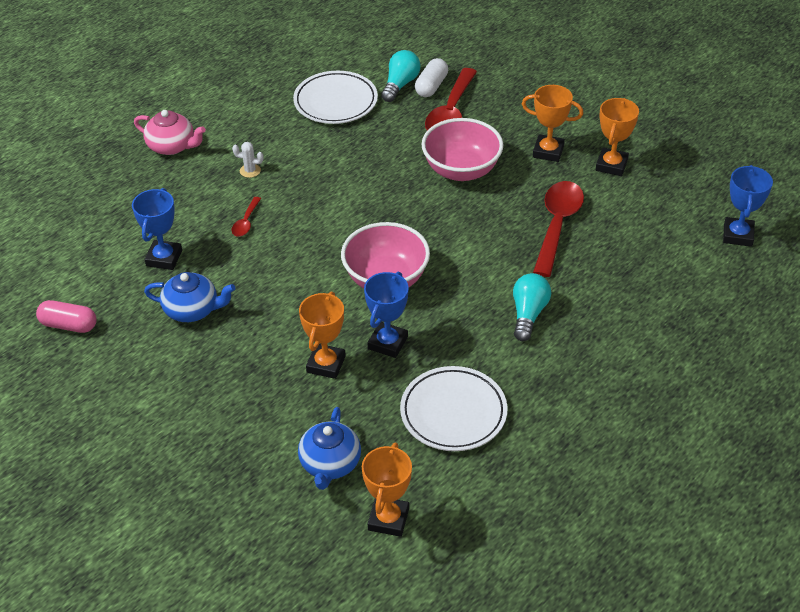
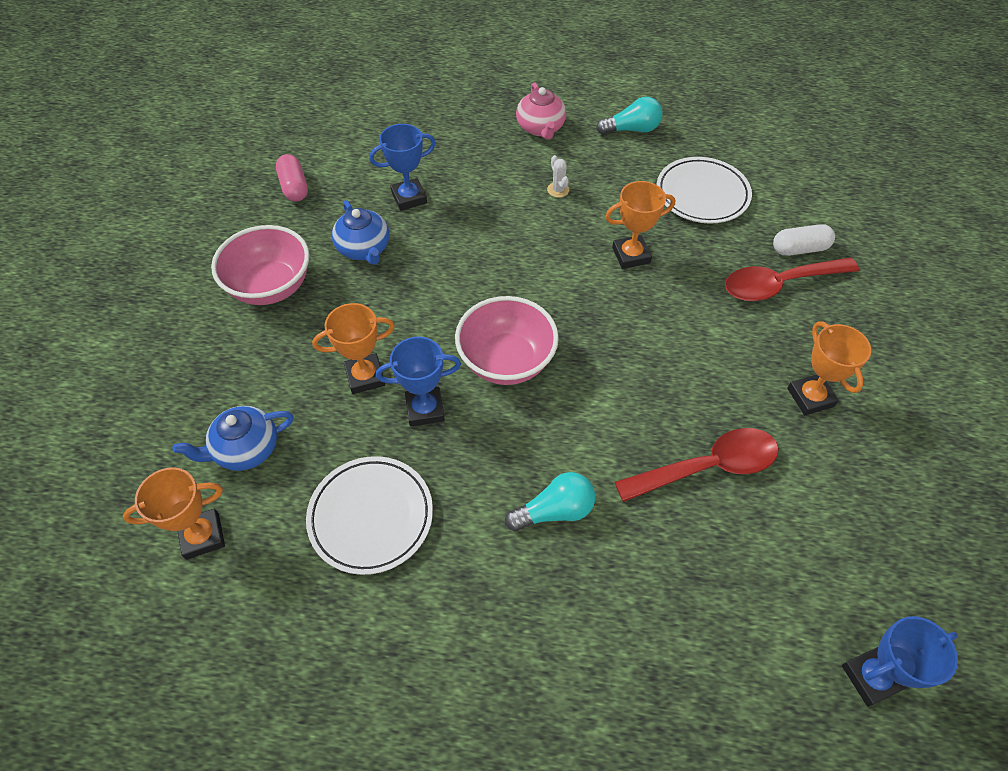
camera: 55 degrees right, 10 degrees up
(246, 222) = (494, 223): red spoon -> none
(400, 84) = (775, 225): turquoise light bulb -> turquoise light bulb (632, 130)
(461, 170) = (707, 338): pink bowl -> pink bowl (271, 287)
(611, 165) = (851, 469): orange trophy -> orange trophy (631, 255)

